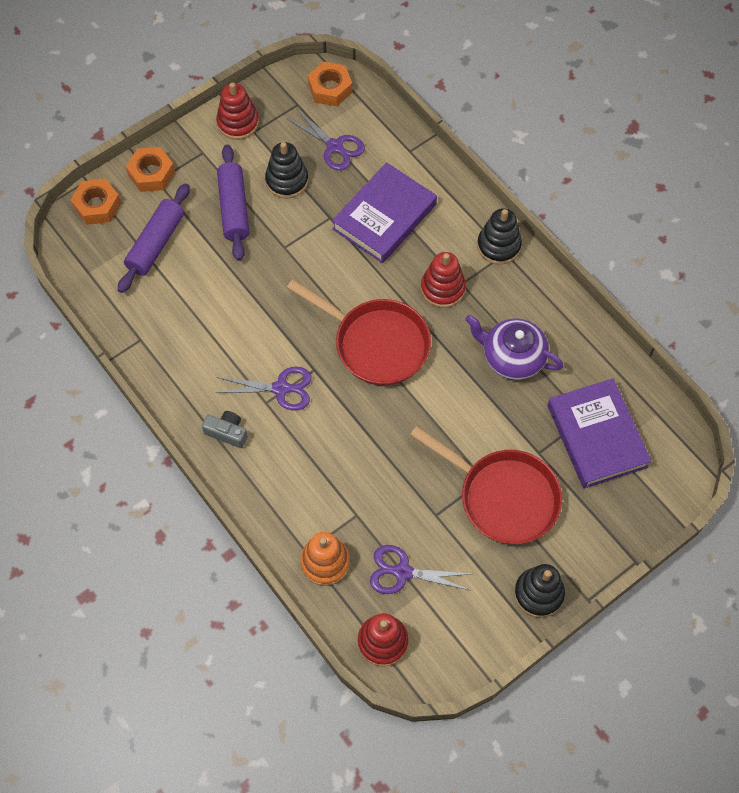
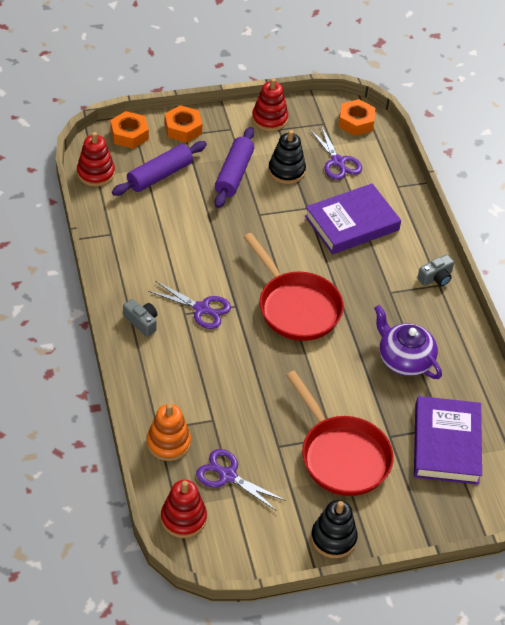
camera: 20 degrees right, 15 degrees down
(442, 288) = (372, 290): red stacking toy -> red stacking toy (96, 173)
(498, 246) = (436, 277): black stacking toy -> grey camera

